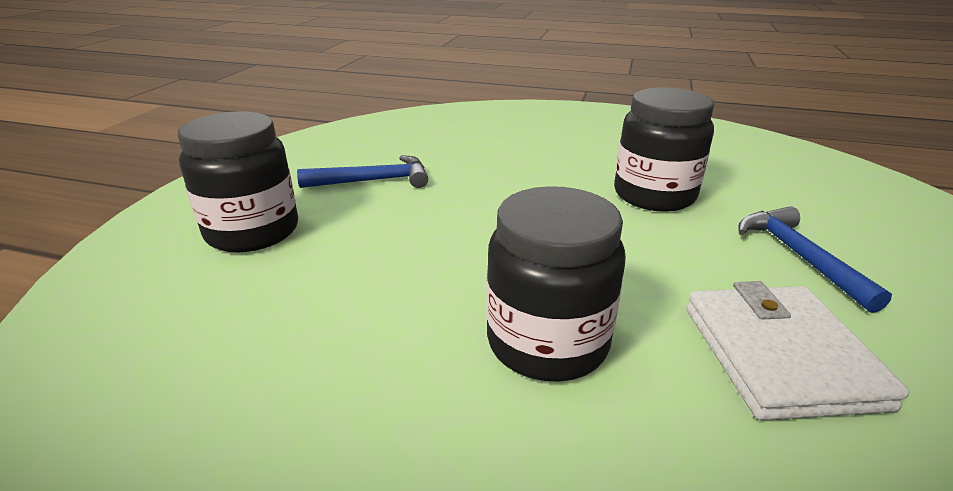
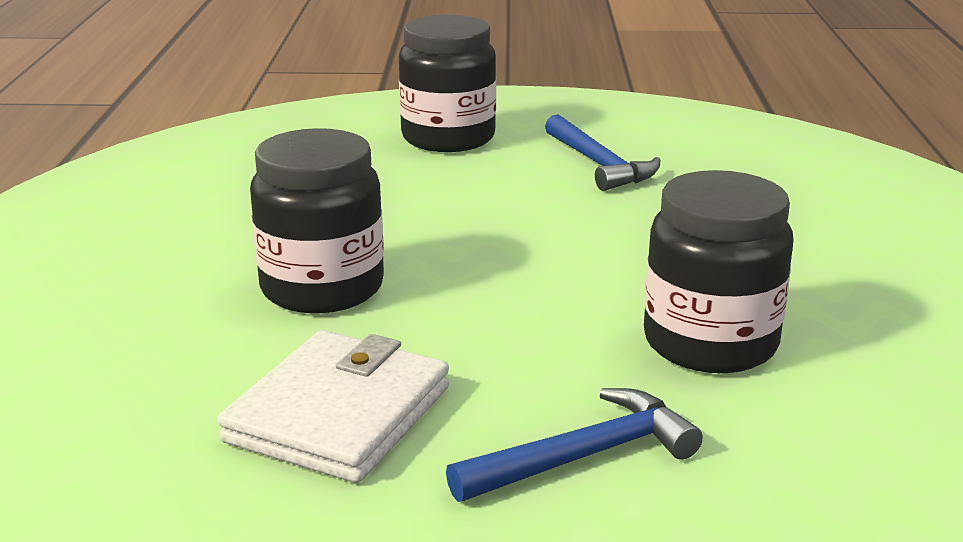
camera: 75 degrees right, 5 degrees down
(779, 355) = (338, 414): white wallet -> white wallet turned 45 degrees counterclockwise

